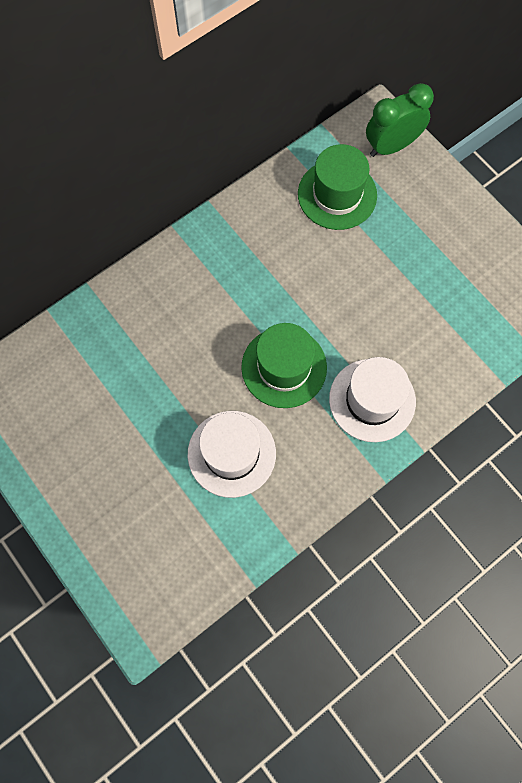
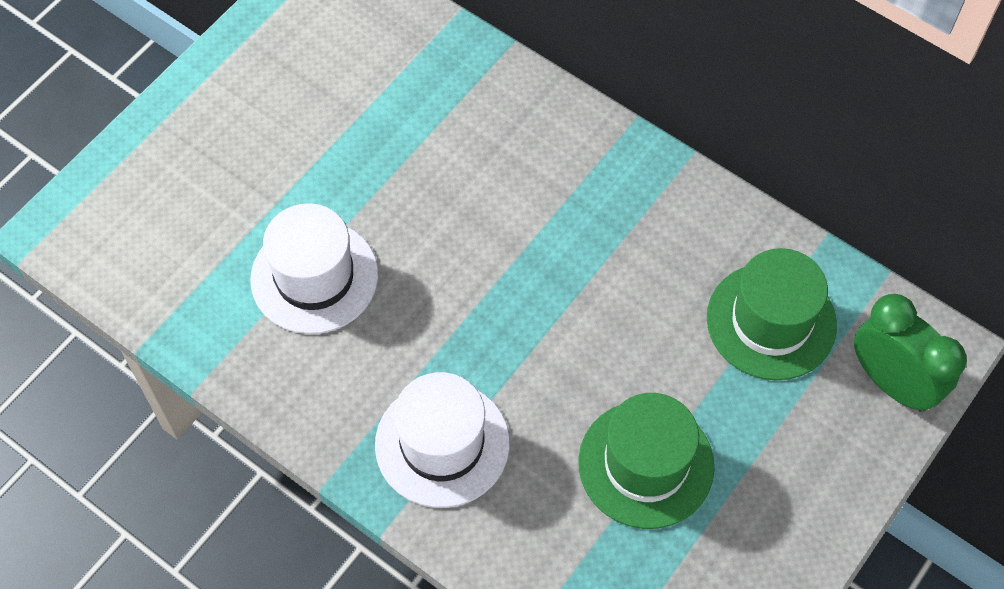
camera: 75 degrees right, 10 degrees down
(284, 367) = (461, 313): green hat -> green hat (646, 464)

